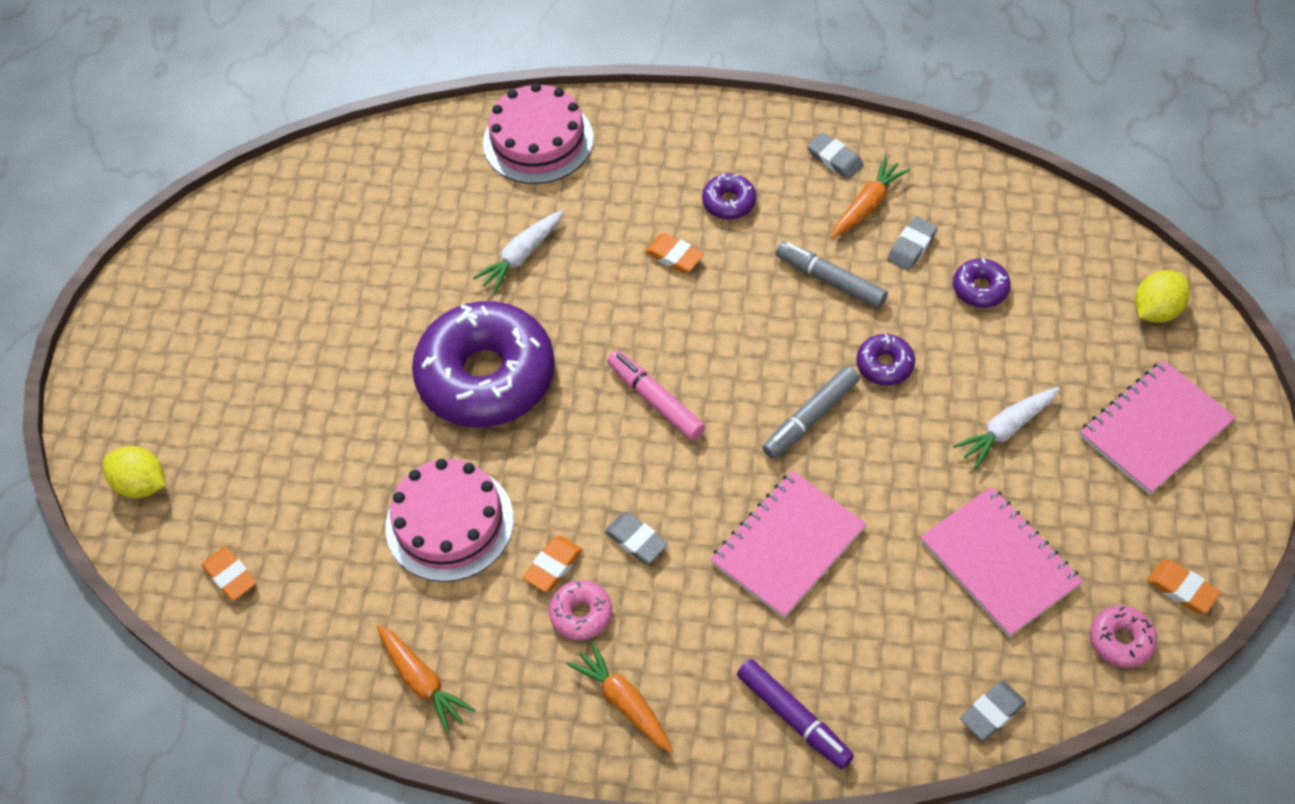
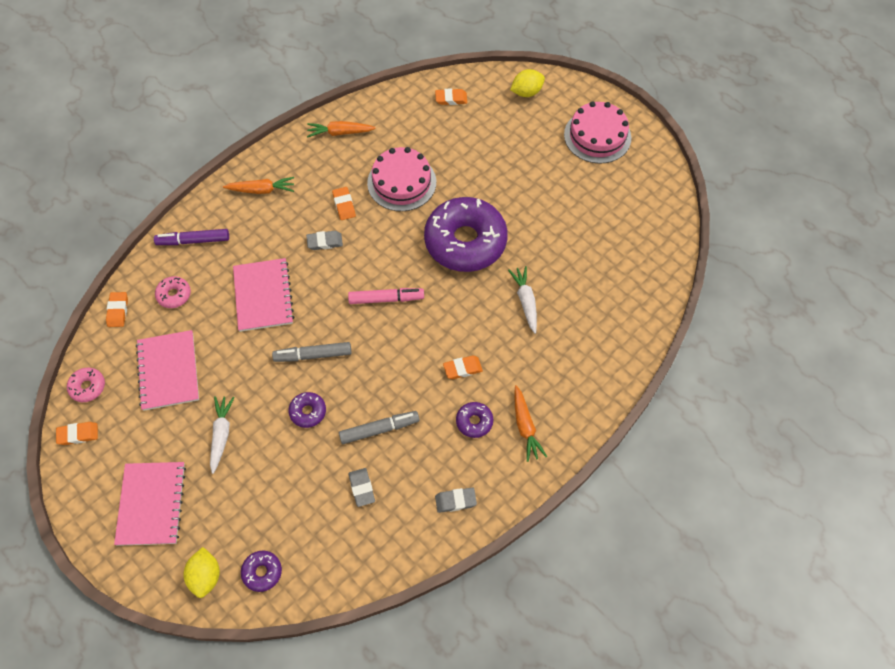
camera: 125 degrees right, 5 degrees up
(538, 140) = (601, 361): pink cake -> pink cake (597, 136)
(581, 614) = (312, 200): pink donut -> pink donut (174, 295)
(810, 418) = (313, 355): grey marker -> grey marker turned 90 degrees counterclockwise
(867, 205) = (409, 490): orange carrot -> orange carrot (525, 426)
(980, 288) = (304, 498): purple donut -> purple donut (262, 572)
(992, 712) = (118, 311): grey eraser -> orange eraser
(999, 563) = (168, 371): pink notebook -> pink notebook turned 75 degrees clockwise

